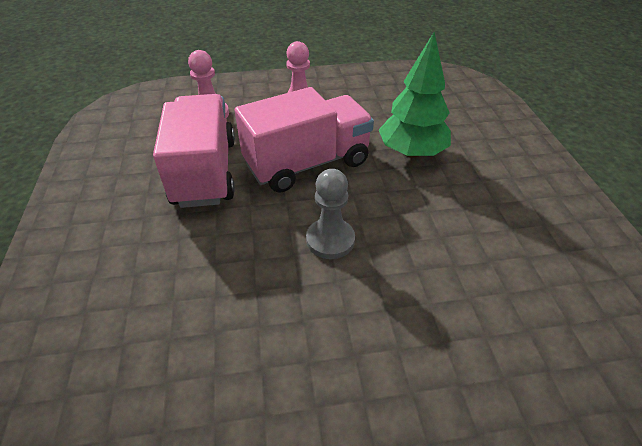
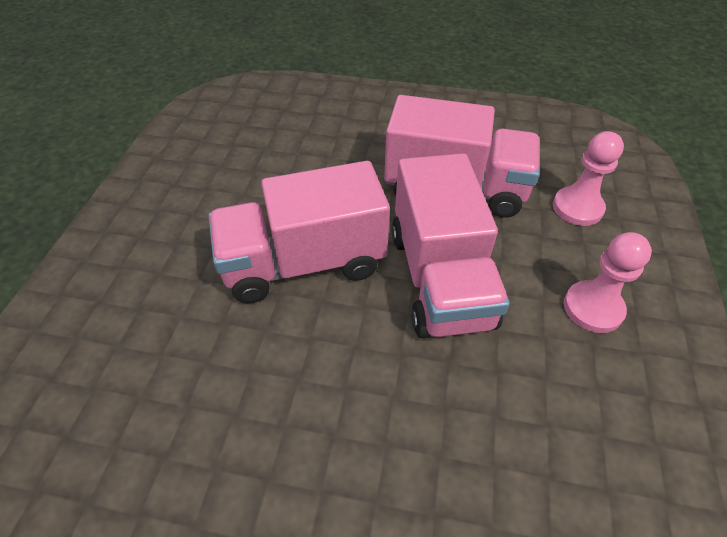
camera: 110 degrees right, 5 degrees up
(330, 240) = (304, 263): grey pawn -> pink truck
(411, 152) = (425, 416): green tree -> none

